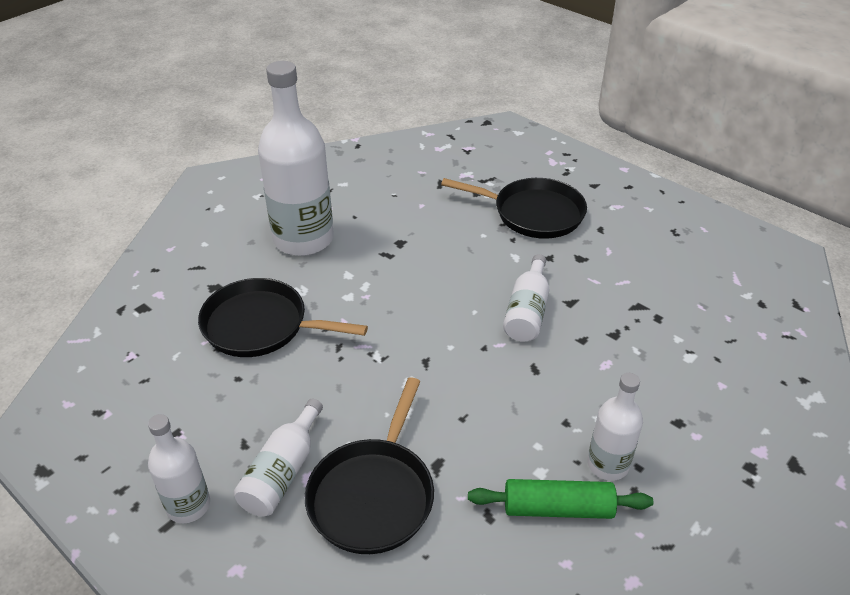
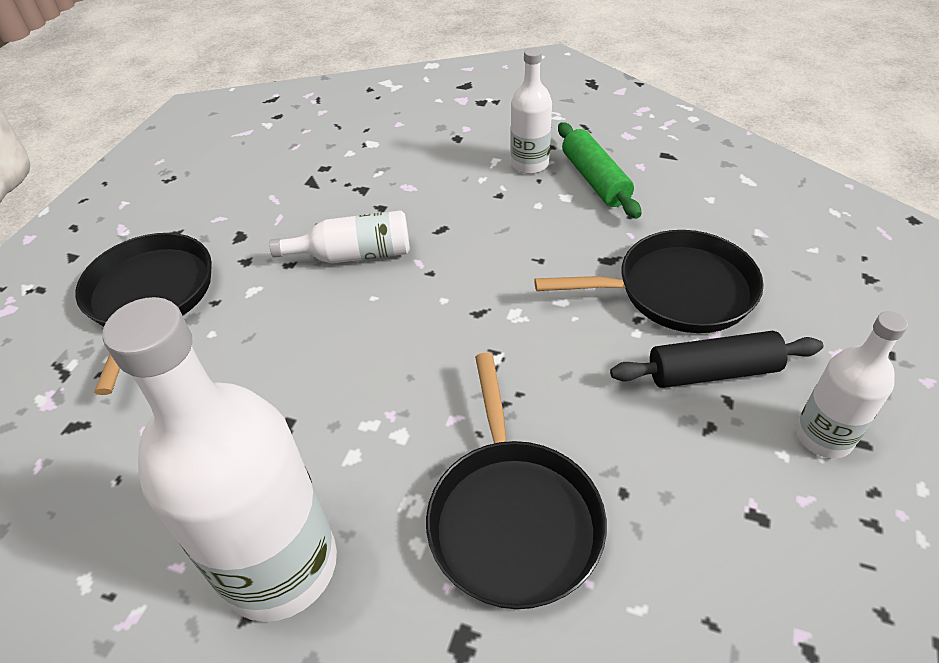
camera: 110 degrees left, 5 degrees up
(283, 471) = (712, 372): white bottle -> black rolling pin

